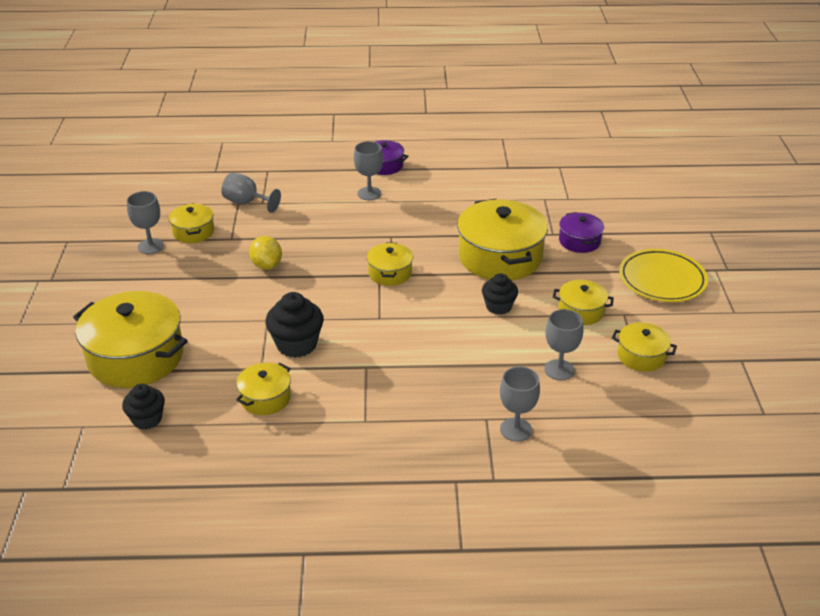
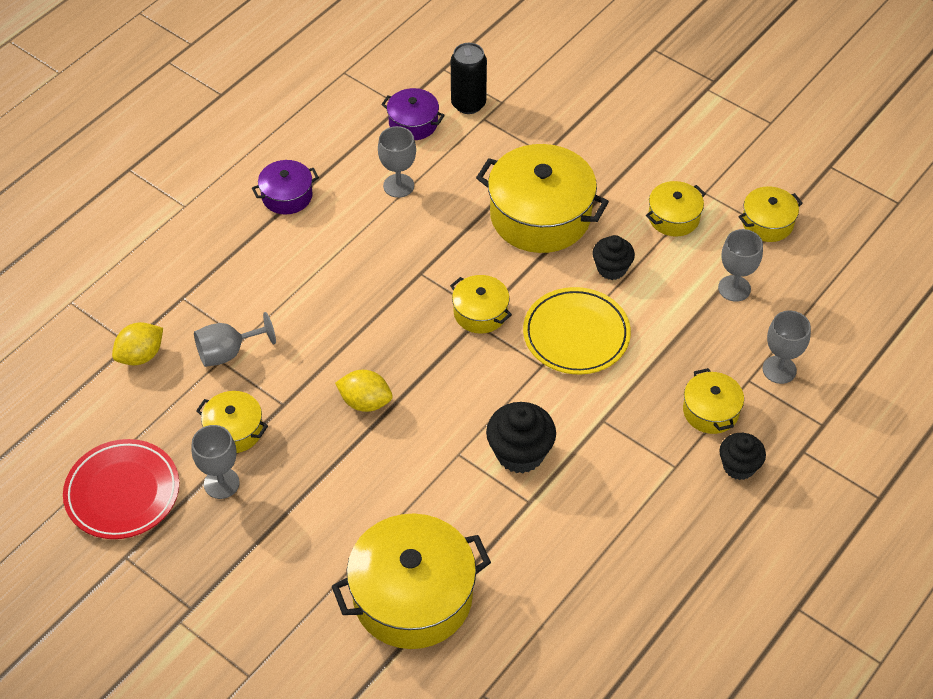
camera: 50 degrees left, 15 degrees up
(111, 219) = (122, 492): none -> red plate
(147, 419) = (521, 635): black cupcake -> black cupcake (739, 466)
(211, 178) = (141, 355): none -> yellow lemon
(265, 398) = (576, 523): yellow pot -> yellow pot (710, 411)
(369, 193) = (326, 241): grey goblet -> grey goblet (398, 186)
(547, 188) = (468, 104): none -> black can
(579, 241) = (575, 144): purple pot -> purple pot (413, 123)
(662, 280) = (685, 133): yellow plate -> yellow plate (576, 335)

